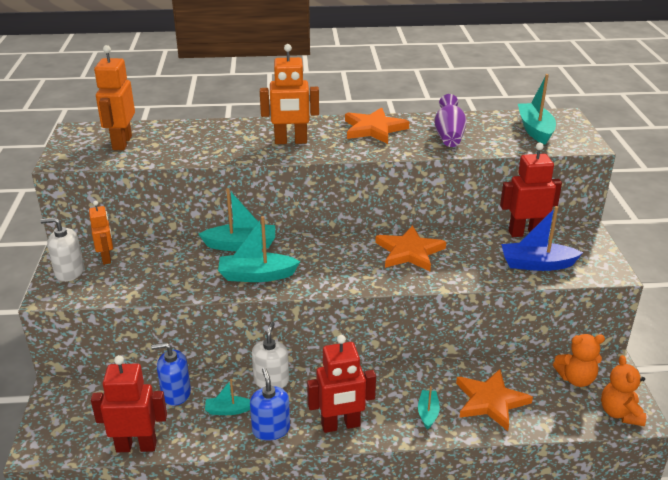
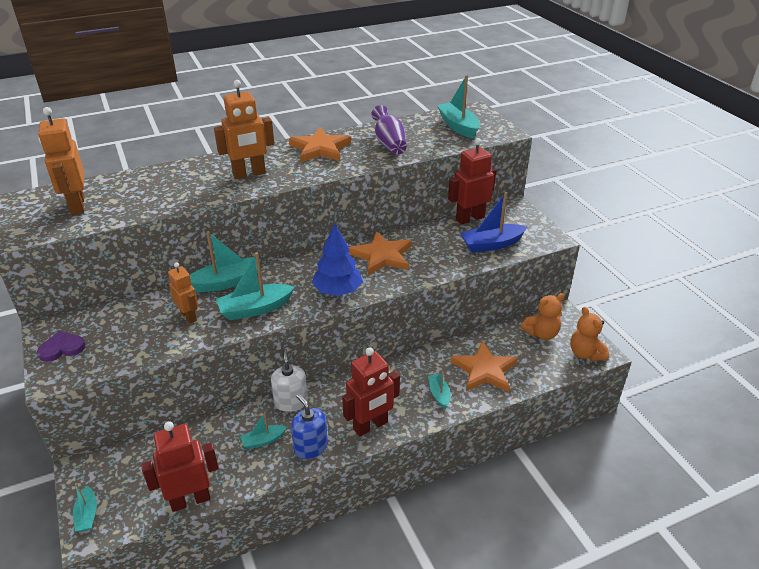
camera: 20 degrees left, 5 degrees up
(43, 432) = (87, 515): none -> turquoise boat
(69, 272) = (62, 348): white soap dispenser -> purple heart
(106, 258) = (95, 325): orange robot -> orange robot (189, 316)
(176, 393) = (206, 438): blue soap dispenser -> none
(346, 276) = (337, 291): none -> blue tree

